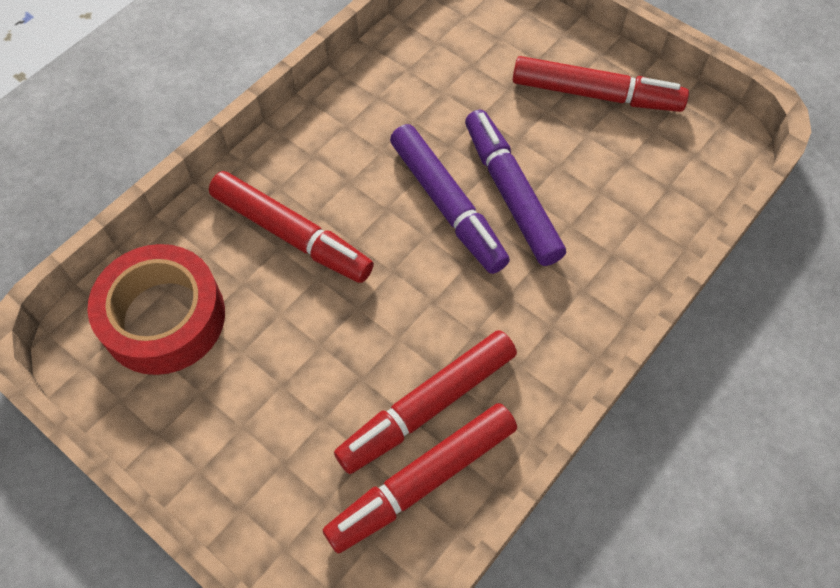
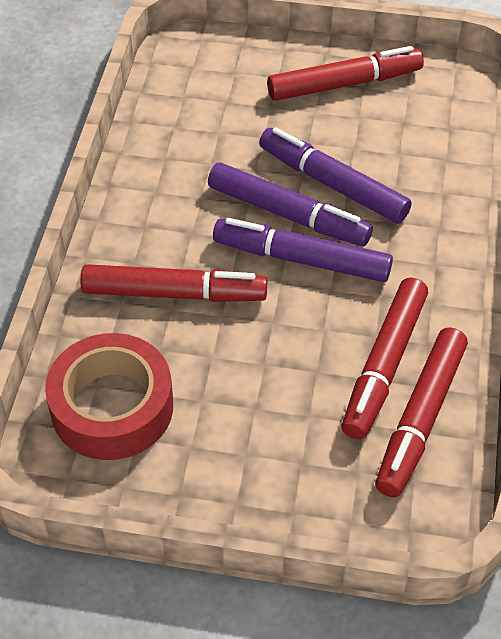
camera: 30 degrees left, 10 degrees down
(427, 257) = (301, 259): none -> purple marker

